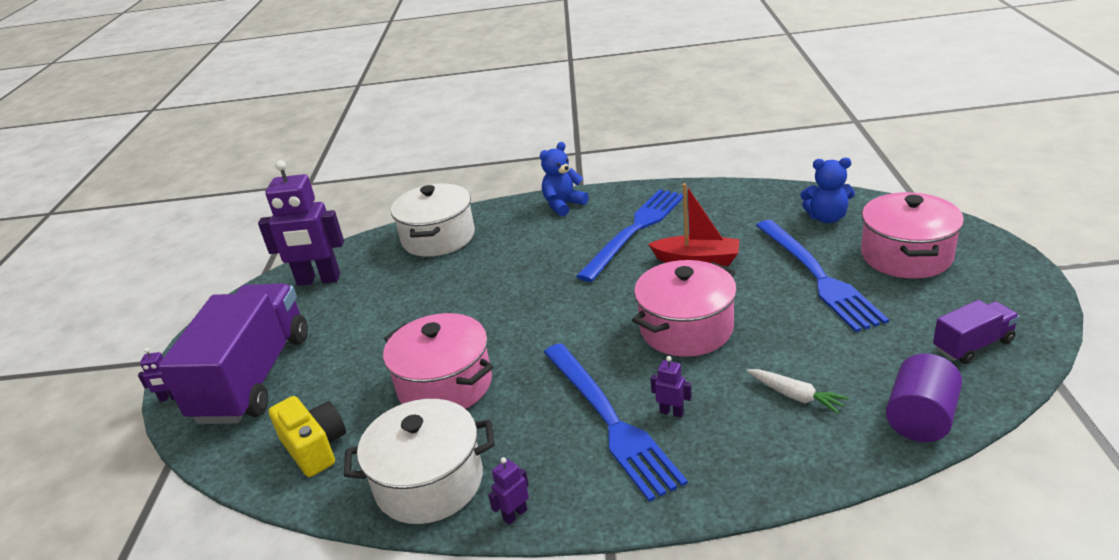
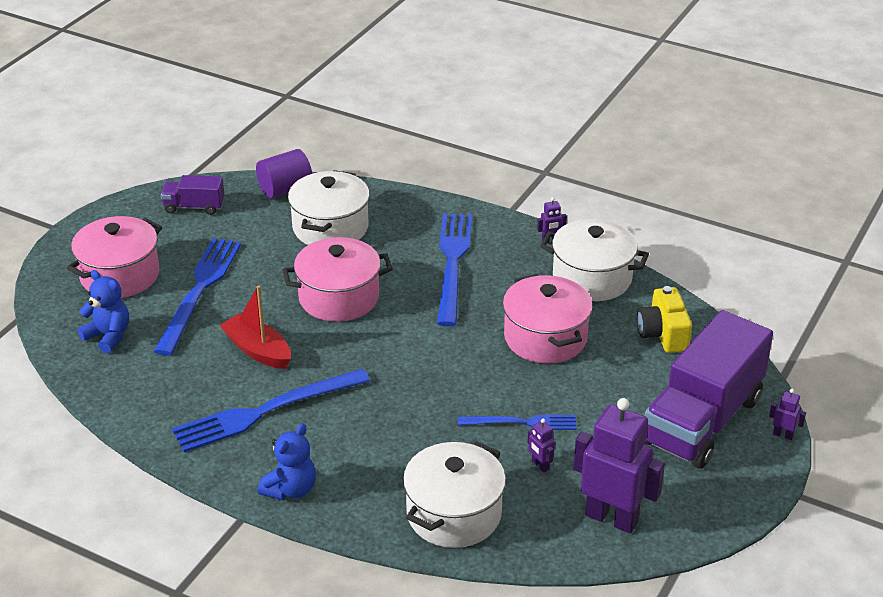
camera: 155 degrees left, 5 degrees up
(423, 307) = (522, 423): none -> blue fork
(563, 205) = (290, 489): blue teddy bear -> blue teddy bear turned 45 degrees counterclockwise
(672, 412) = (411, 251): purple robot -> purple robot (540, 465)
(795, 396) = (330, 228): white carrot -> white pot

